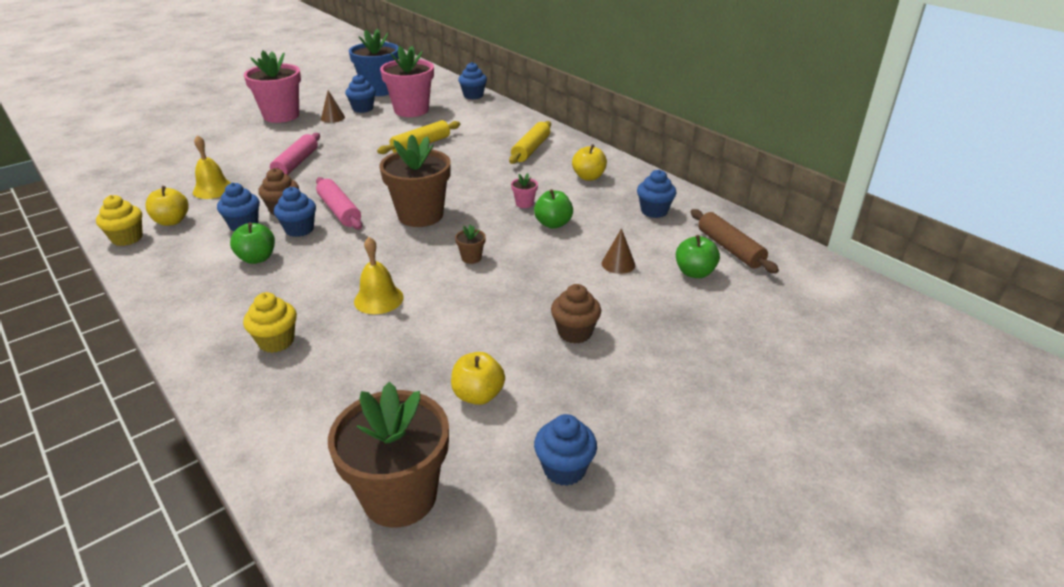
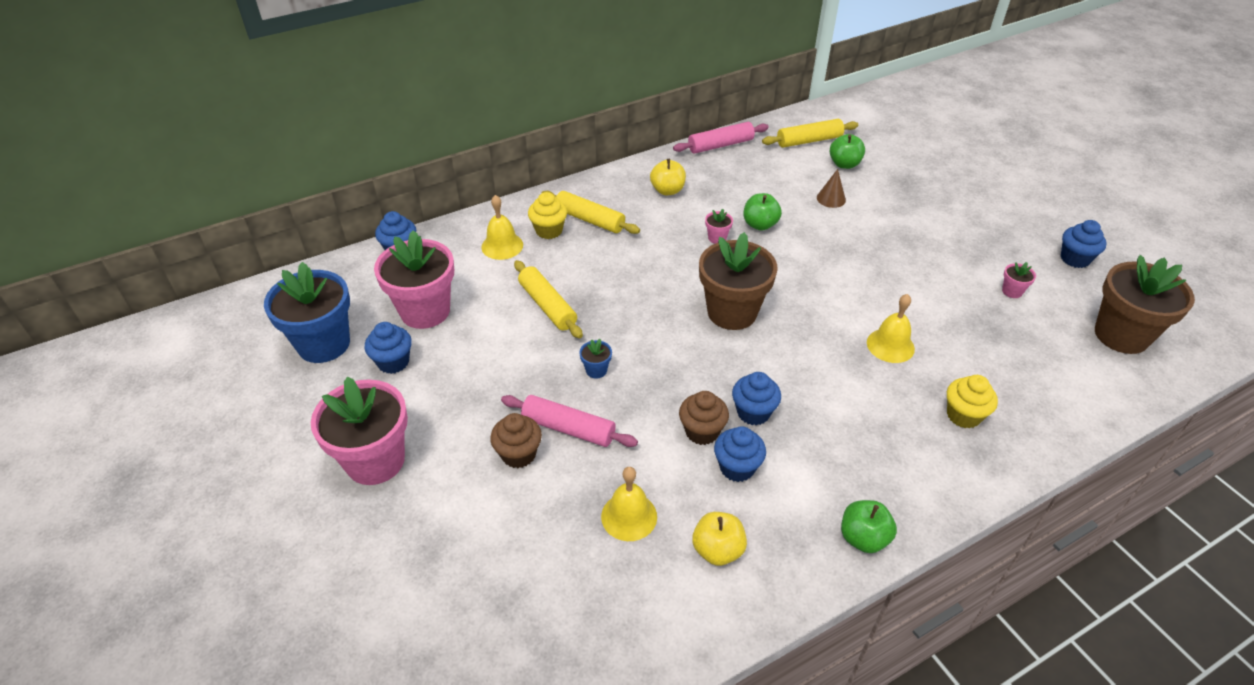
camera: 80 degrees left, 10 degrees up
(127, 238) = (760, 595): yellow cupcake -> yellow cupcake (549, 230)
(257, 258) = (815, 446): green apple -> green apple (863, 538)
(332, 118) = (414, 395): brown cone -> none
(339, 211) = (712, 378): pink rolling pin -> pink rolling pin (720, 145)
(352, 167) = (596, 370): none -> blue flower pot
(471, 258) = (819, 281): brown flower pot -> none
(478, 395) = (1012, 291): yellow apple -> pink flower pot
(487, 123) = (502, 246): none -> yellow bell
(575, 332) = (929, 235): brown cupcake -> brown cupcake (518, 454)
(654, 211) = (743, 165): blue cupcake -> none
(730, 248) = (809, 141): brown rolling pin -> yellow rolling pin

